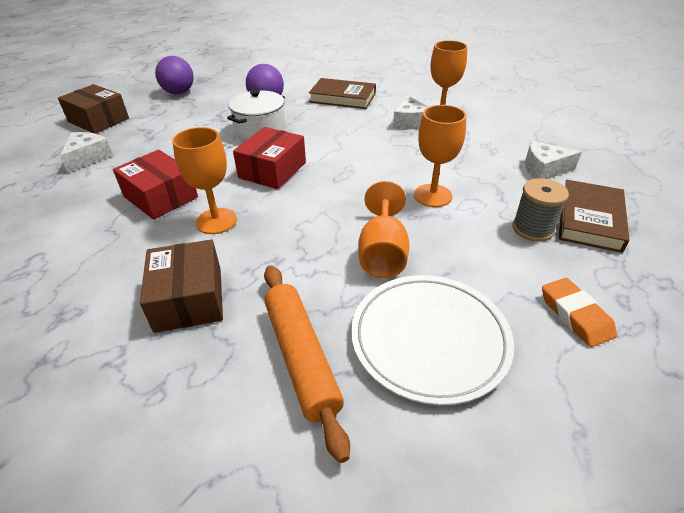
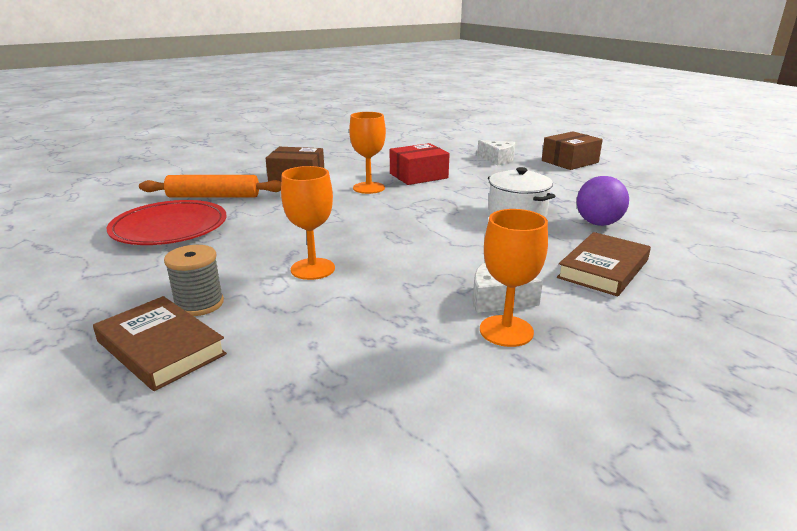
camera: 110 degrees right, 15 degrees down
(179, 93) = (634, 188): purple ball -> none
(272, 170) = (428, 210): red box -> none
(382, 253) = (264, 231): orange goblet -> none
(429, 339) = (169, 228): white plate -> red plate
(544, 169) = (283, 363): white cheese -> none
(575, 315) = (97, 282): orange eraser -> none

